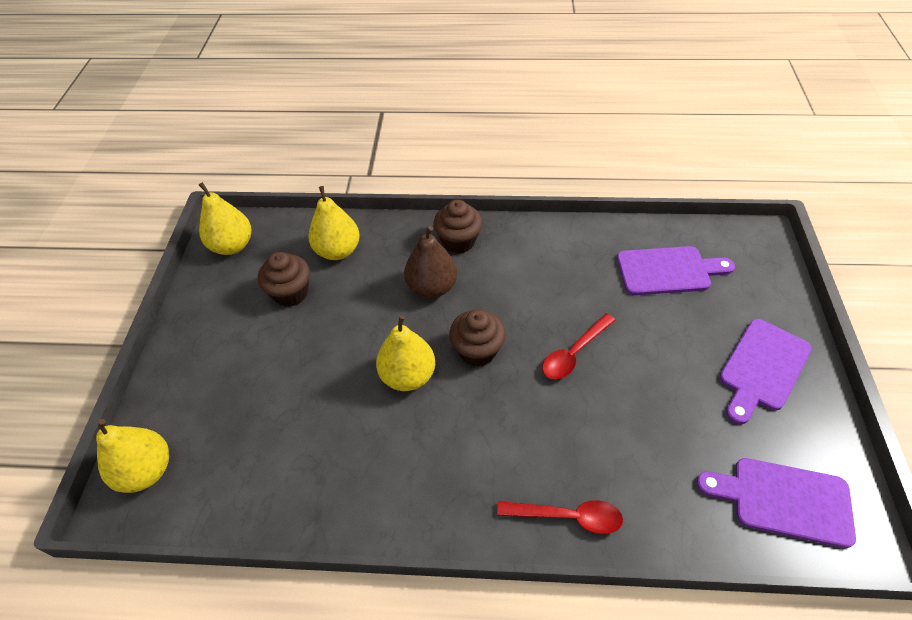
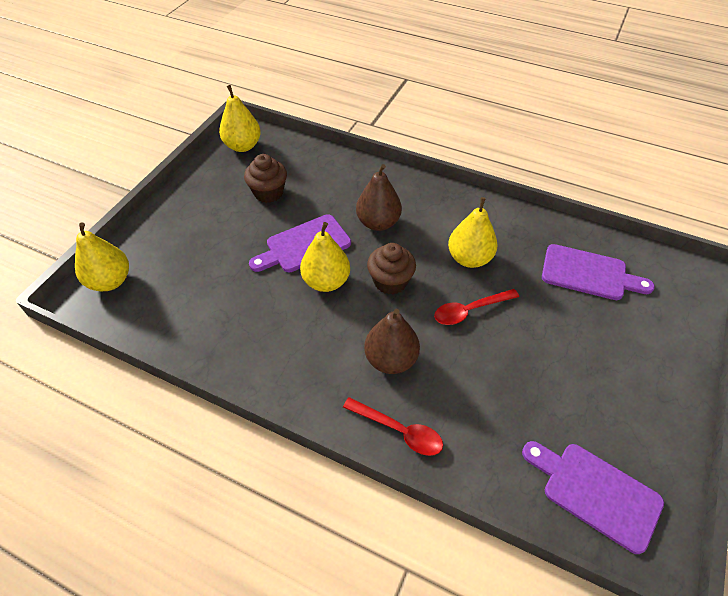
camera: 20 degrees right, 0 degrees up
(338, 251) = (319, 173): yellow pear -> yellow pear (469, 258)
(458, 241) = (417, 194): brown cupcake -> none
(520, 439) = (391, 359): none -> brown pear
(762, 368) = (634, 380): purple cutting board -> purple cutting board (304, 245)

